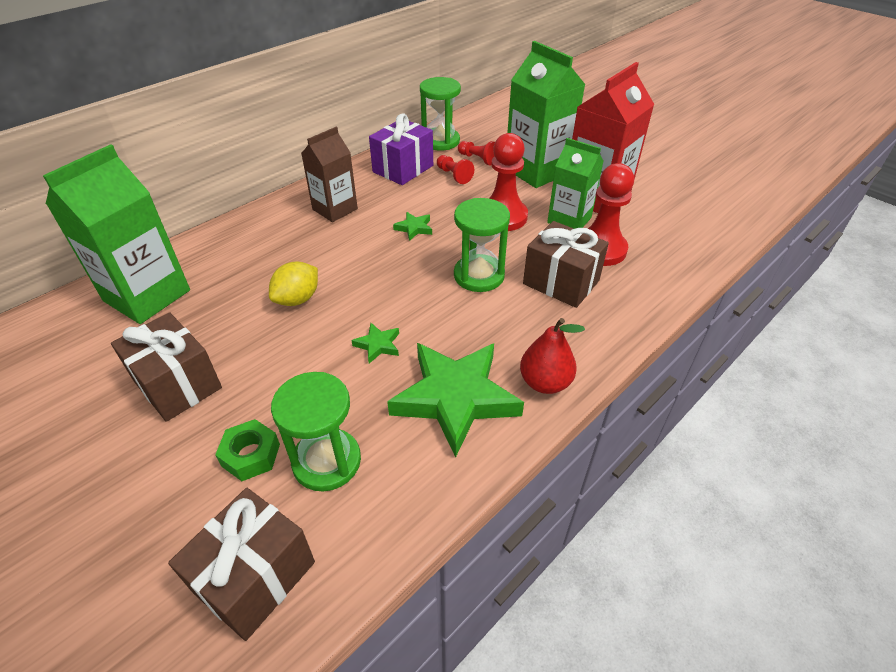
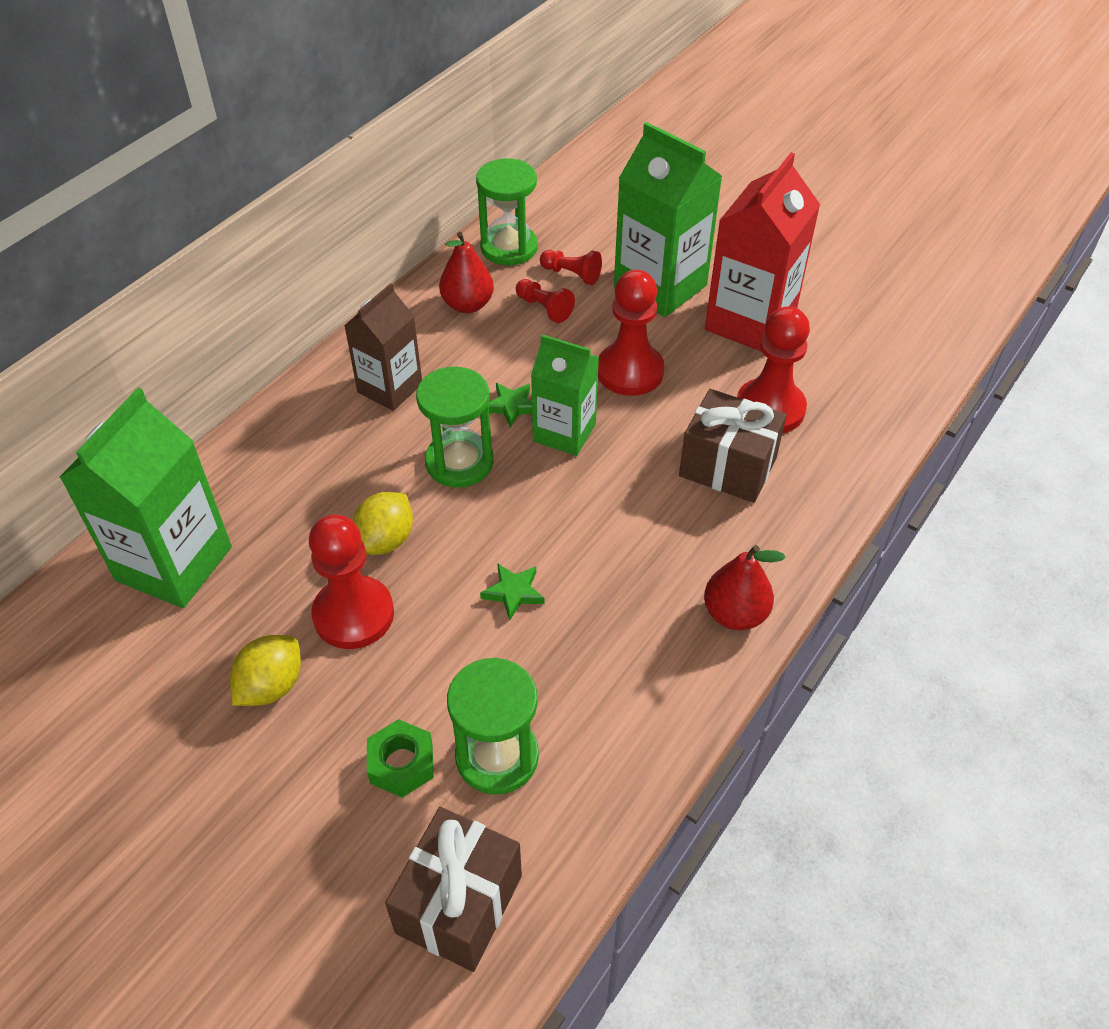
camera: 10 degrees left, 5 degrees up
(178, 384) = (271, 686): brown gift -> yellow lemon
(256, 344) = (353, 614): none -> red pawn
(403, 169) = (467, 305): purple gift -> red pear
(455, 398) = (630, 651): green star -> none
(479, 275) = (618, 471): green hourglass -> green hourglass (459, 462)
(569, 220) = (720, 366): green carton -> green carton (564, 432)

